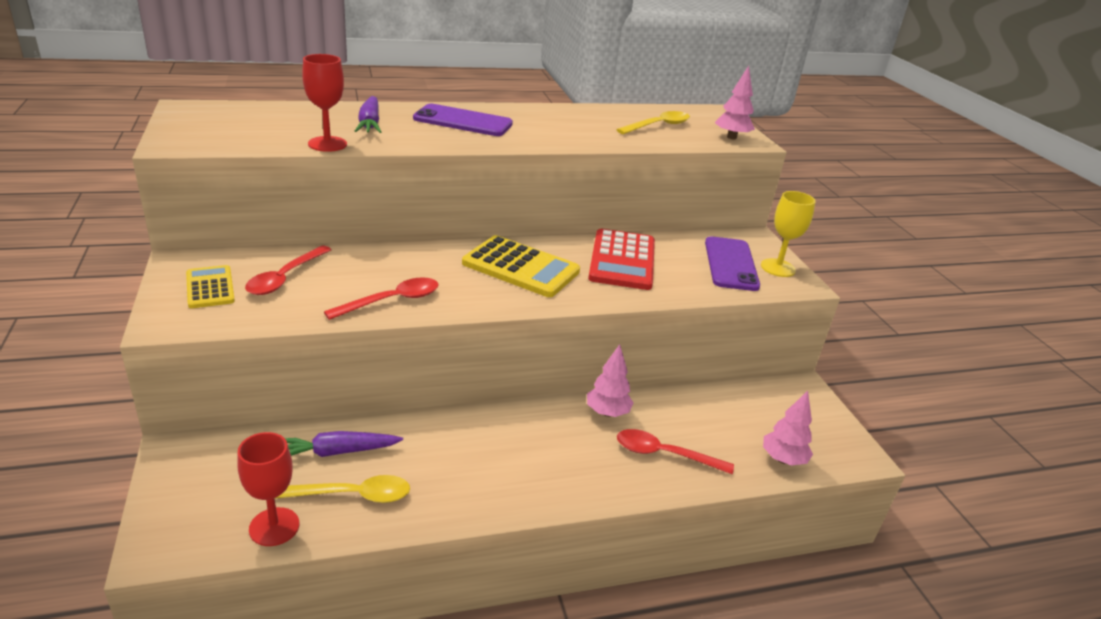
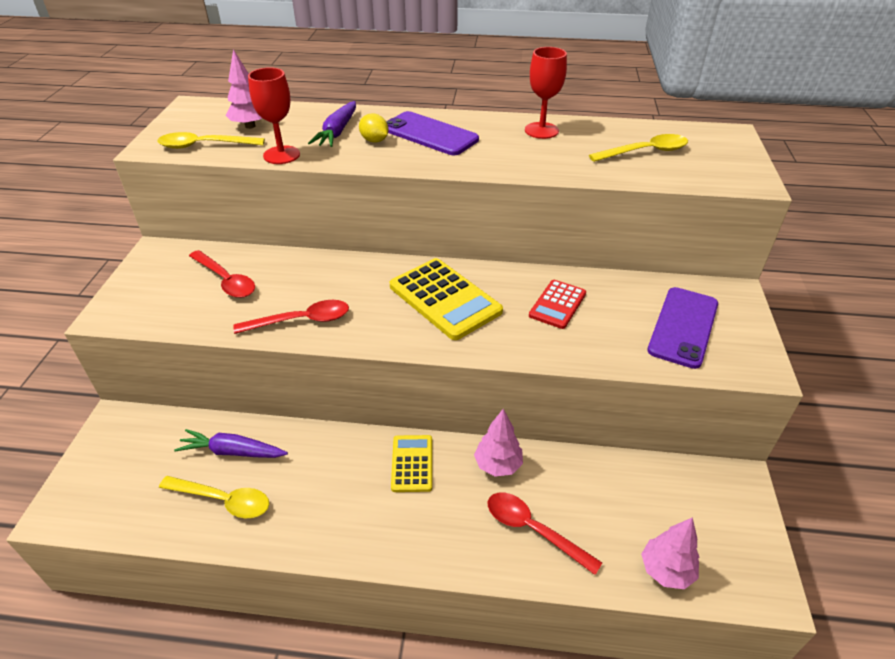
camera: 25 degrees right, 10 degrees up
(210, 287) = (162, 282): yellow calculator -> yellow calculator (412, 463)
(234, 140) = (204, 146): none -> yellow spoon
(274, 527) = (148, 516): red goblet -> red goblet (541, 130)
(285, 278) = (226, 280): red spoon -> red spoon turned 90 degrees counterclockwise
(413, 128) = (374, 140): none -> yellow lemon
(622, 260) = (557, 304): red calculator -> red calculator, size x0.58
(731, 137) = (728, 174): pink tree -> pink tree (250, 126)
(778, 268) = (740, 340): yellow goblet -> none

